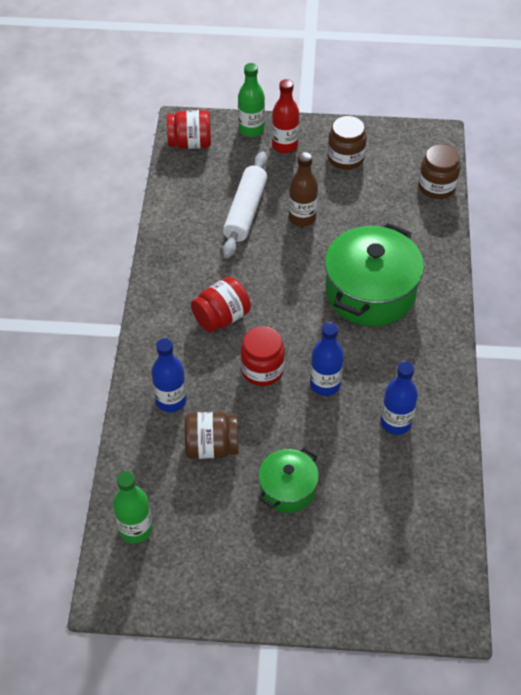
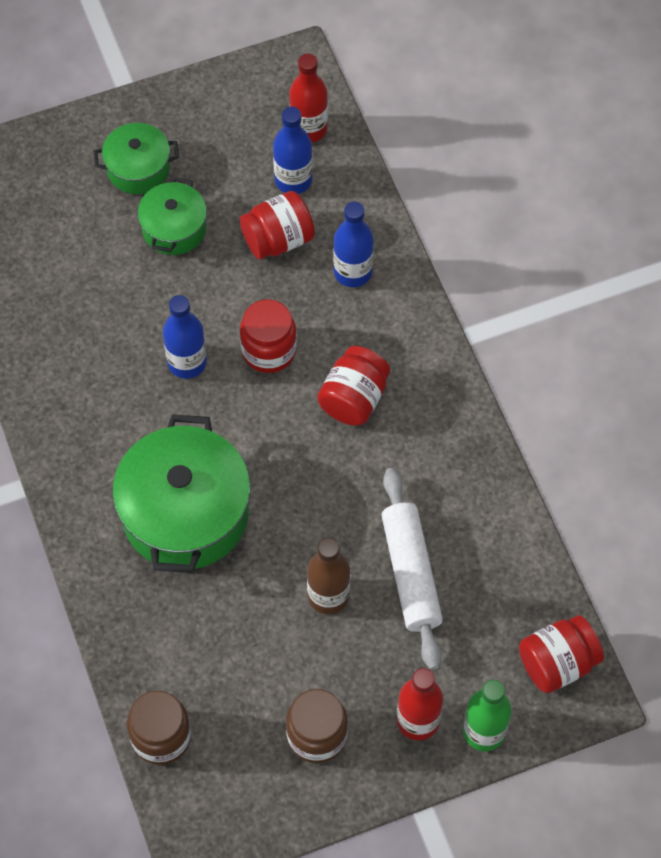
camera: 155 degrees right, 10 degrees up
(135, 529) = (309, 129): green bottle -> red bottle
(212, 447) = (278, 240): brown jar -> red jar
(293, 553) = (138, 168): none -> green pot
(395, 422) = (86, 349): blue bottle -> blue bottle (293, 180)

